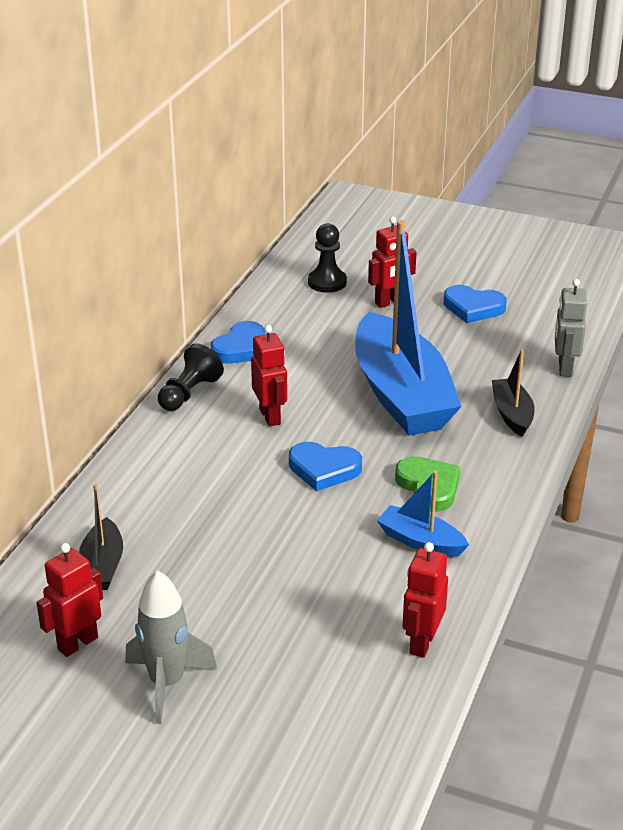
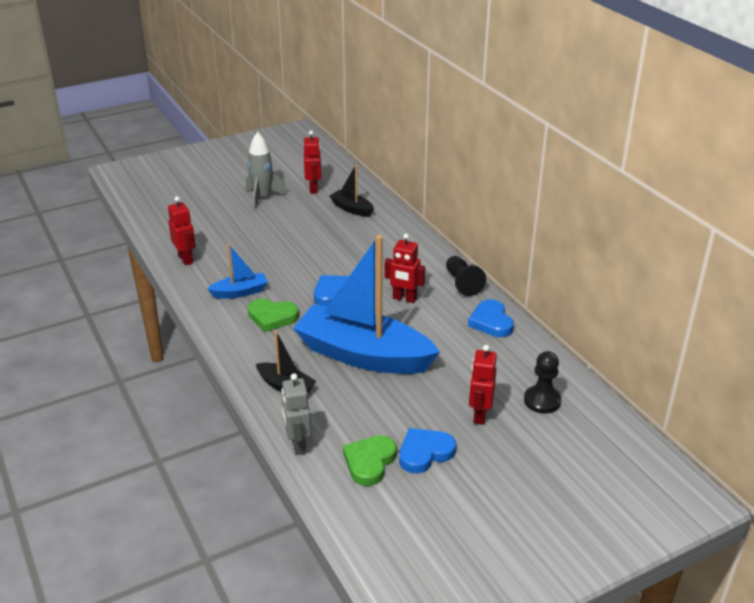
camera: 130 degrees right, 0 degrees up
(524, 326) = (369, 462): none -> green heart
(564, 368) = (298, 445): grey robot -> grey robot turned 150 degrees counterclockwise

